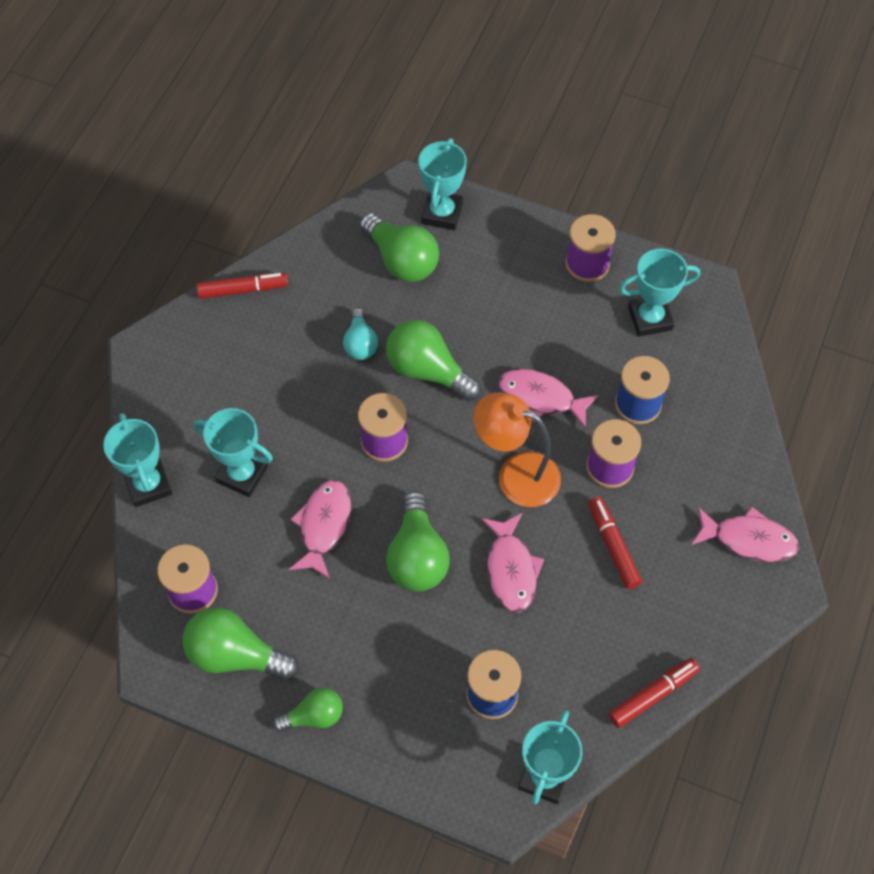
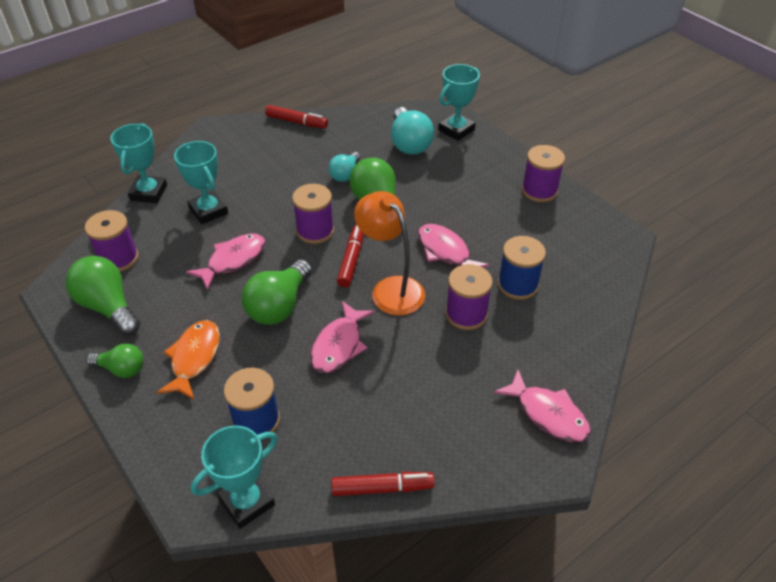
camera: 30 degrees right, 15 degrees down
(378, 663) = (194, 358): none -> orange fish
(401, 260) = (409, 143): green light bulb -> turquoise light bulb
(613, 546) = (429, 366): red marker -> red marker (351, 260)
(650, 318) = (565, 238): turquoise trophy -> none

